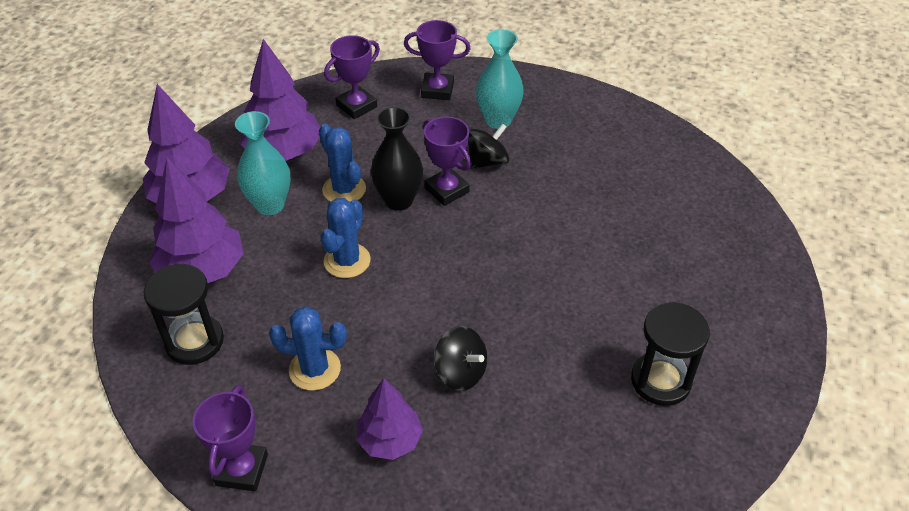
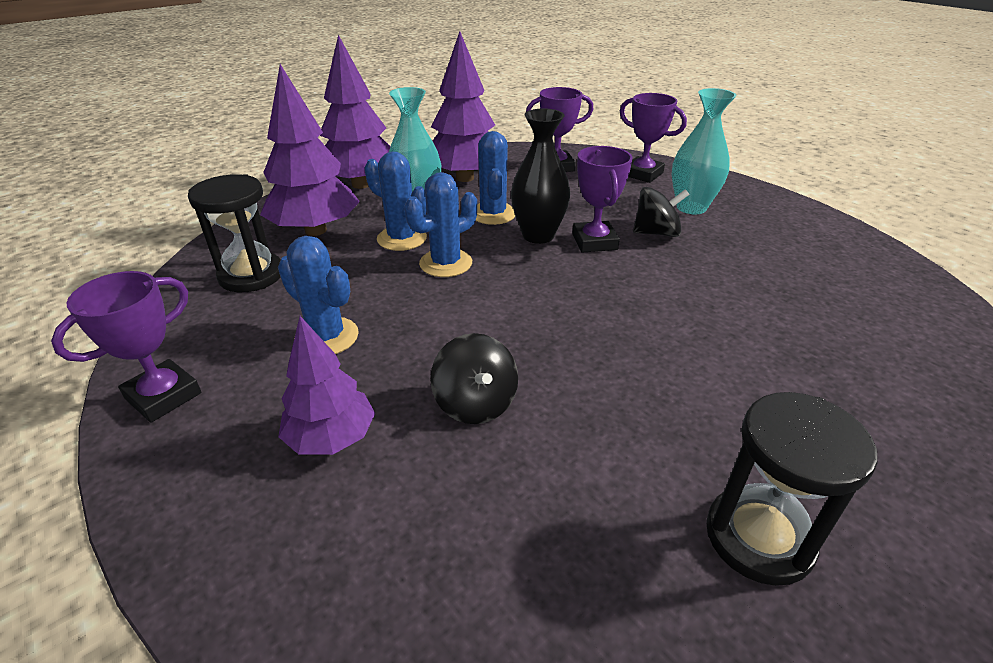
camera: 30 degrees right, 10 degrees down
(288, 249) = (402, 238): none -> blue cactus

